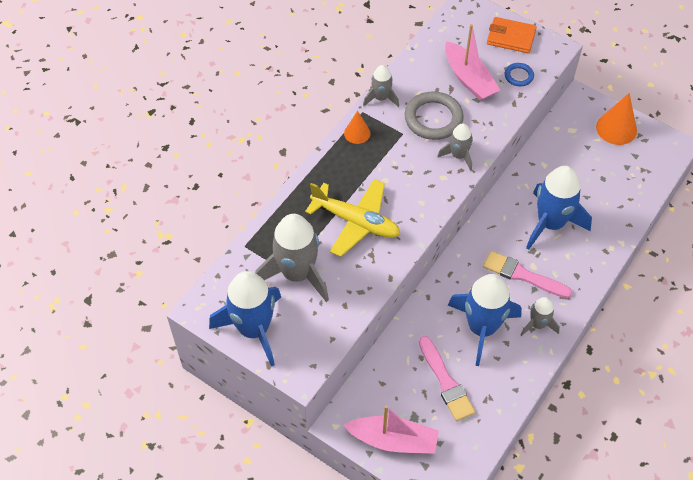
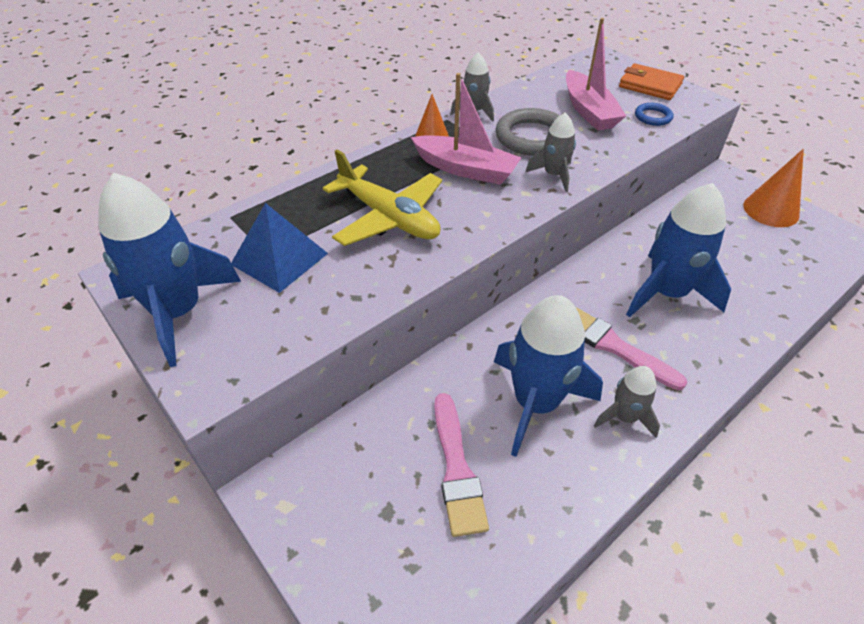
camera: 15 degrees right, 10 degrees down
(297, 273) = (279, 258): grey rocket -> blue pyramid
(393, 440) = (338, 542): pink boat -> pink boat (466, 169)

